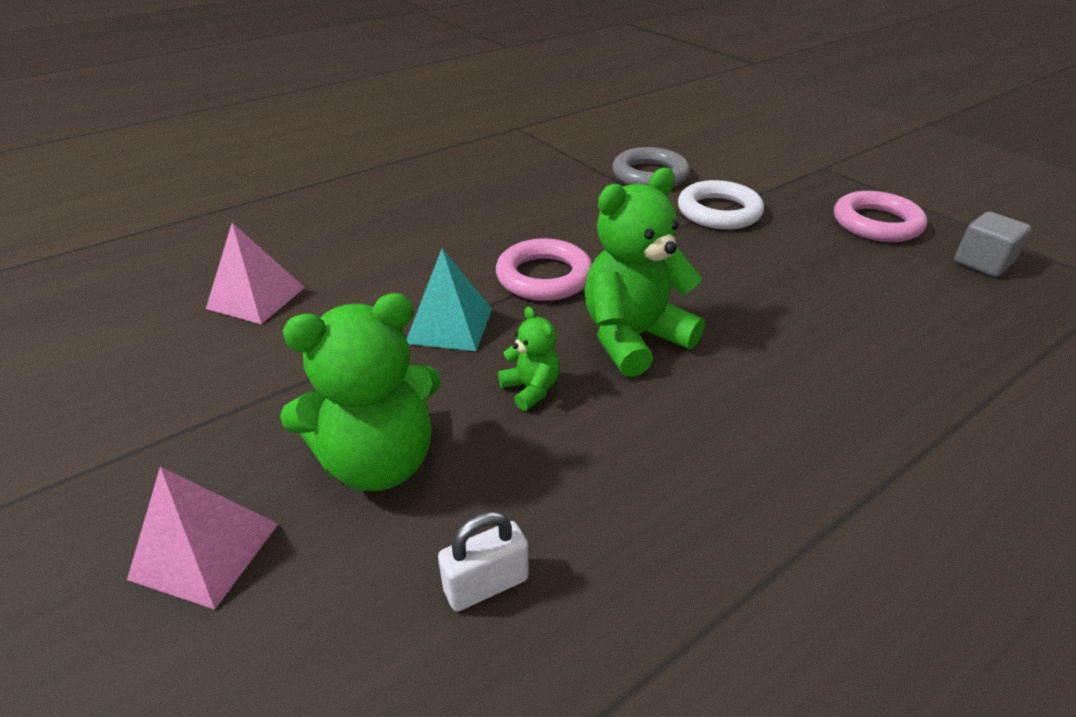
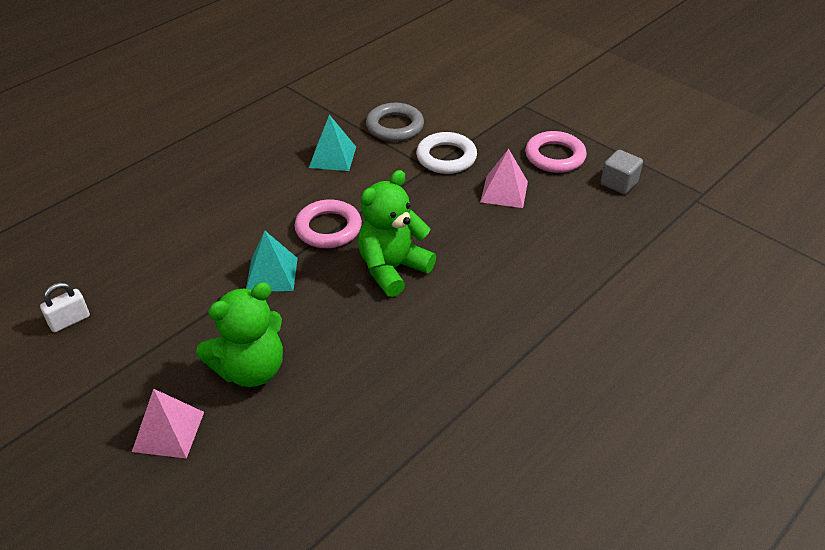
camera: 10 degrees left, 5 degrees up
(256, 297) = (132, 269): pink pyramid -> pink pyramid (504, 191)
(486, 585) = (326, 426): white padlock -> white padlock (69, 321)
(531, 389) = (332, 312): green teddy bear -> none
(563, 199) = (333, 157): none -> turquoise pyramid

